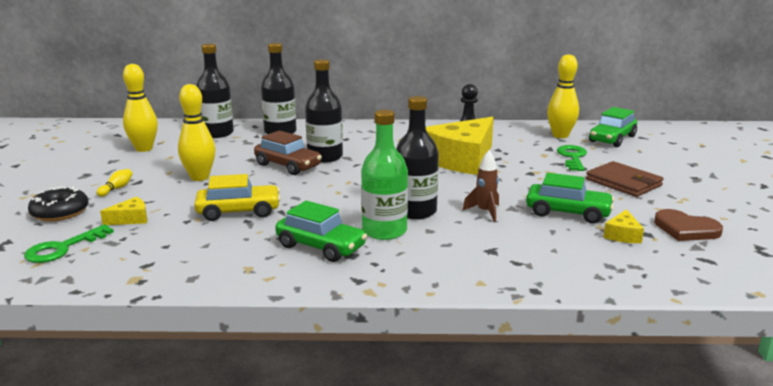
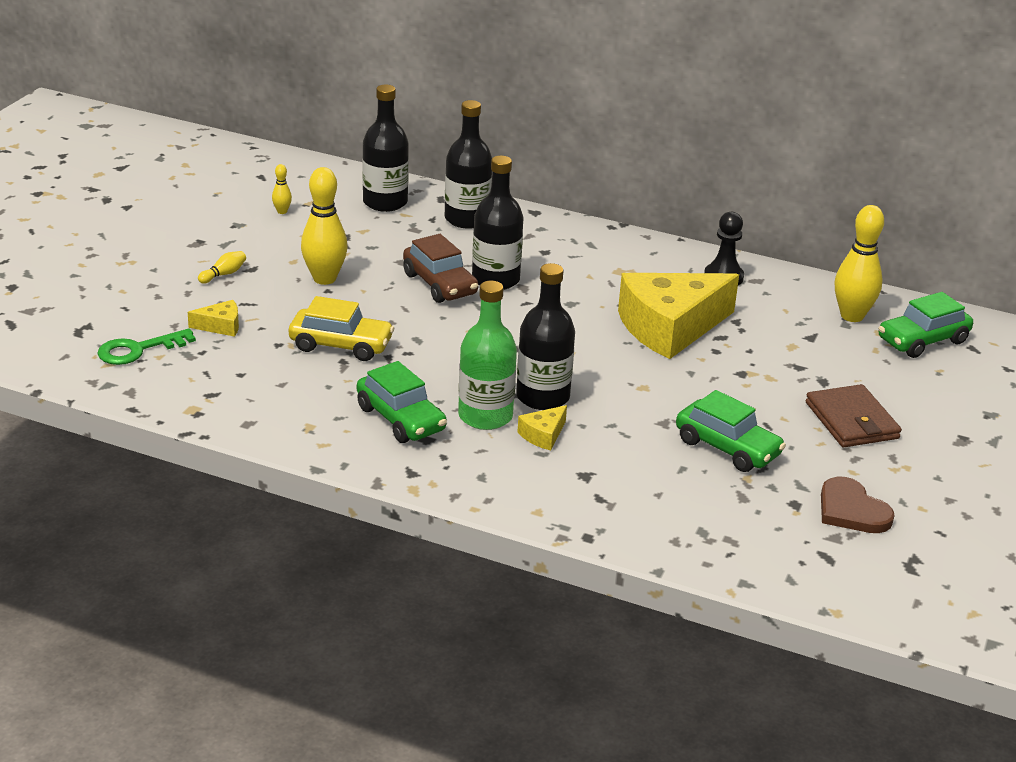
camera: 20 degrees right, 10 degrees up
(60, 212) = (151, 297): black donut -> none
(144, 149) = (282, 211): yellow bowling pin -> yellow bowling pin, size x0.46
(485, 212) = (625, 420): brown rocket -> none
(572, 157) = (827, 360): green key -> none
(623, 235) = (762, 497): yellow cheese -> yellow cheese (543, 435)

